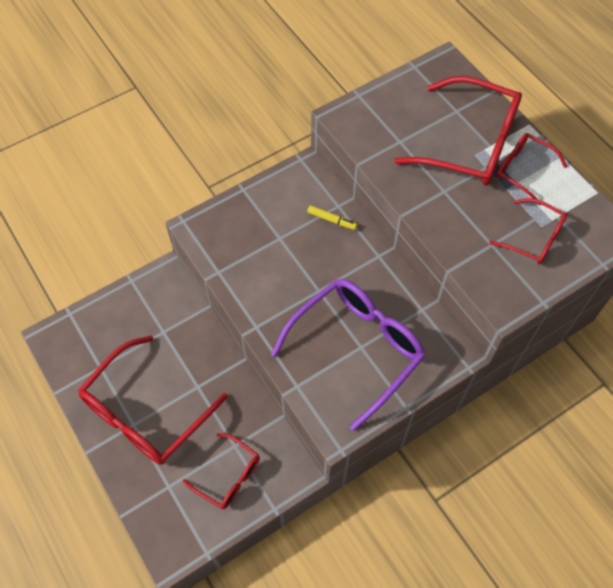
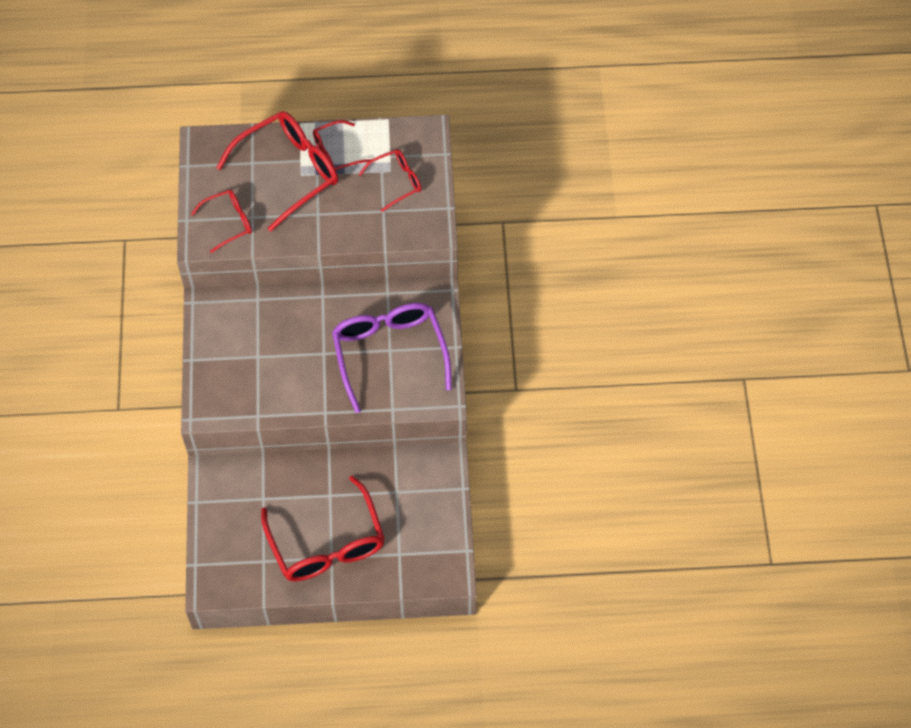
camera: 60 degrees left, 0 degrees up
(229, 476) = (418, 507): red glasses -> red glasses (229, 222)
(331, 220) = (267, 311): yellow marker -> none

